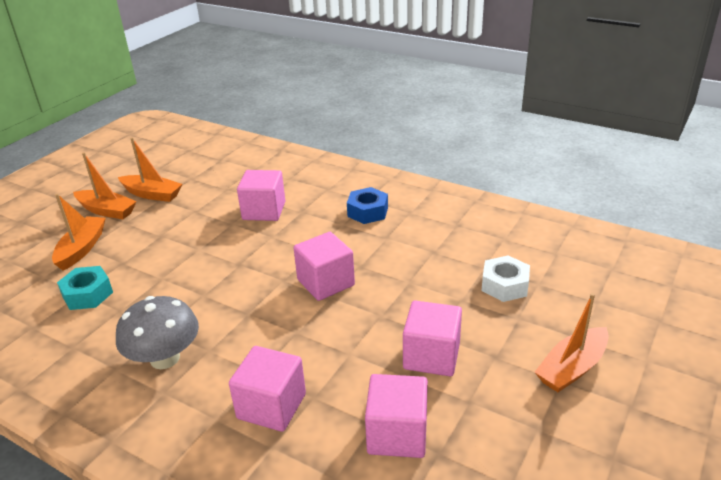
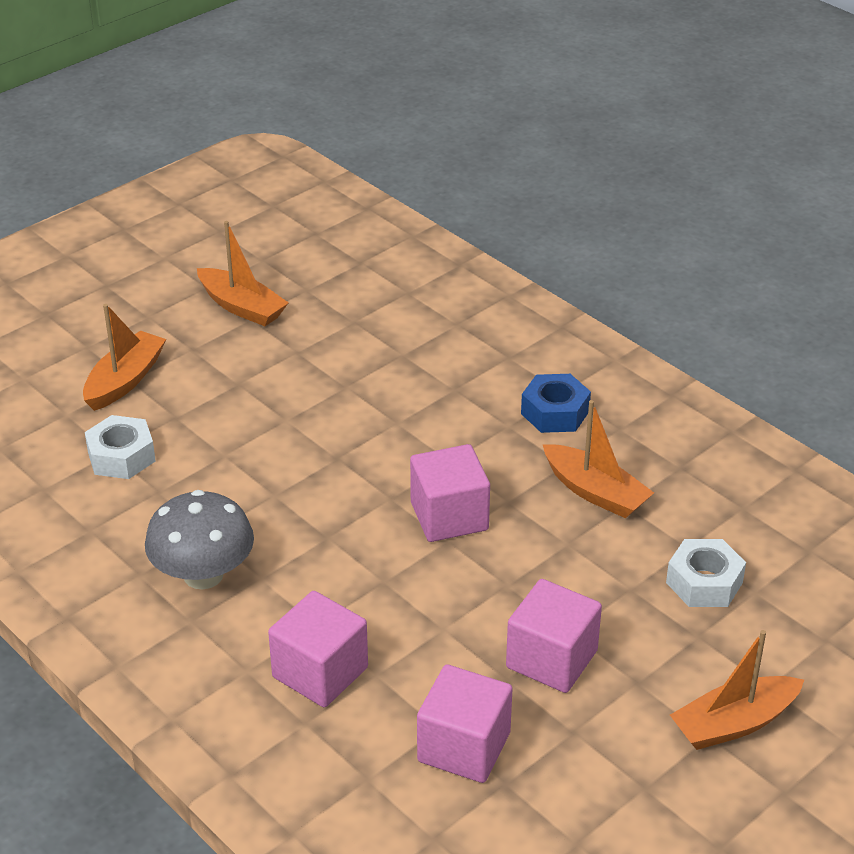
camera: 15 degrees right, 5 degrees up
(88, 294) = (121, 456): turquoise nut -> white nut
(107, 211) = (170, 322): orange boat -> orange boat (595, 492)
(264, 211) = (399, 375): pink cube -> none

